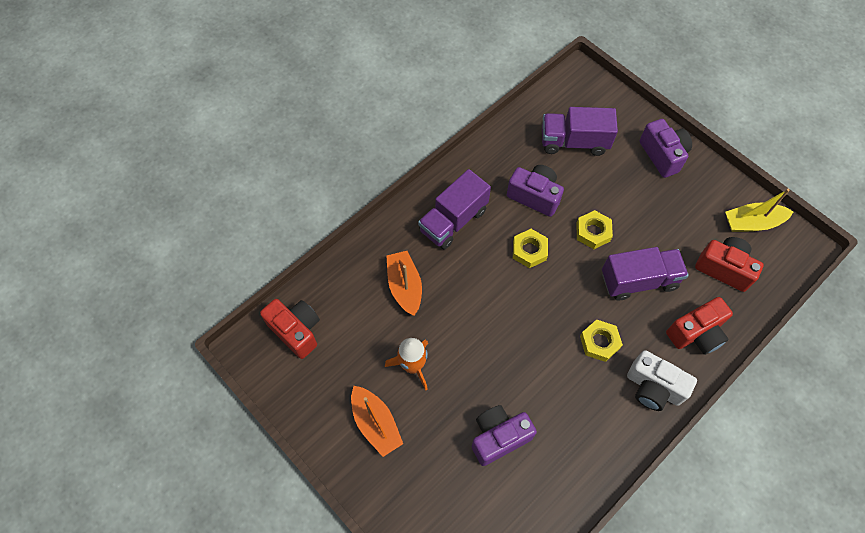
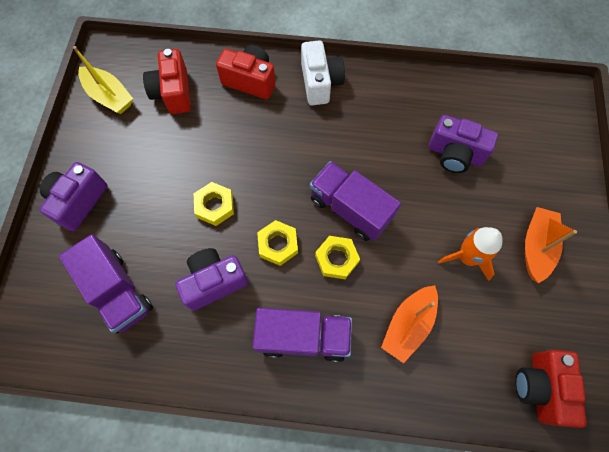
camera: 130 degrees left, 5 degrees up
(534, 196) = (214, 282): purple camera -> purple camera turned 75 degrees clockwise
(599, 342) = (316, 137): yellow nut -> yellow nut (336, 259)
(638, 280) = (235, 143): purple truck -> purple truck (350, 209)

